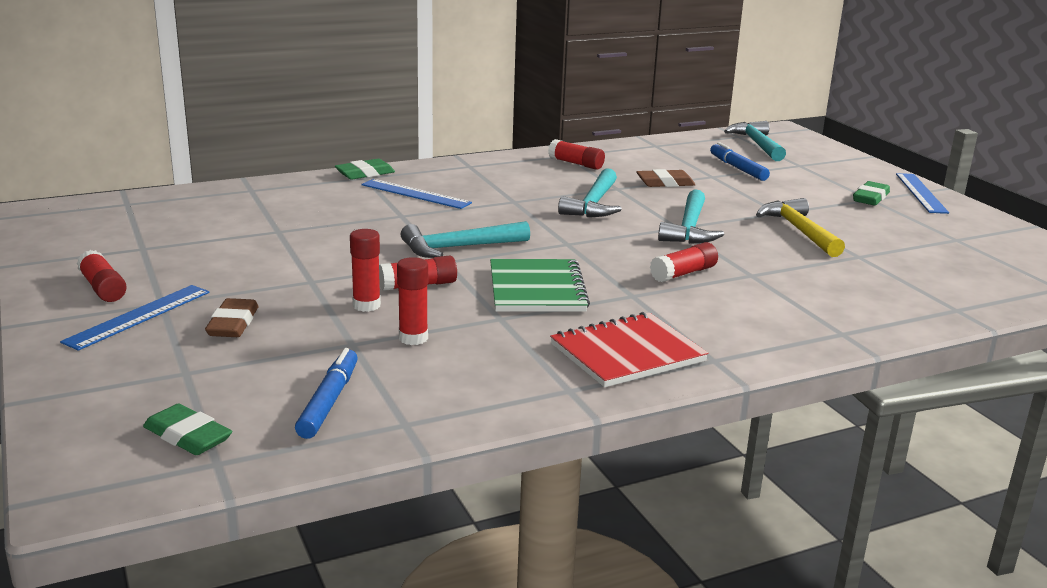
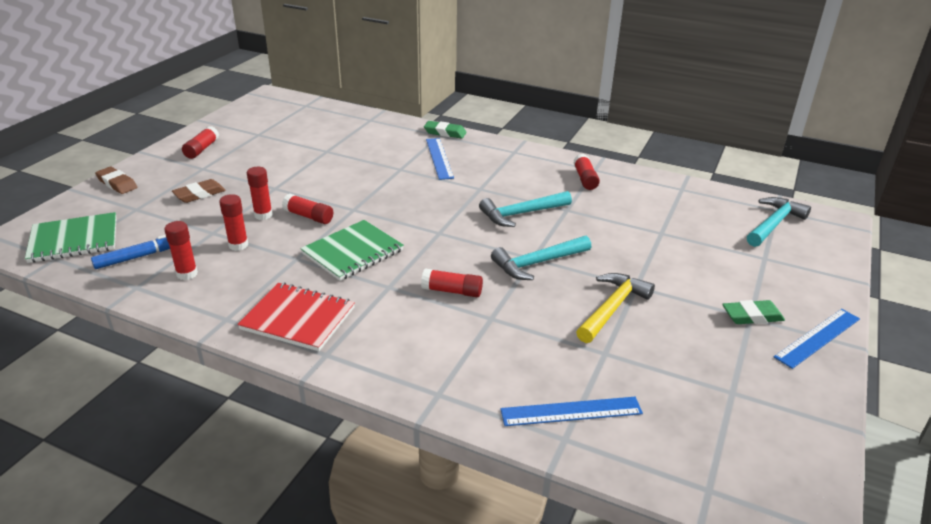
camera: 50 degrees right, 10 degrees up
(138, 316) = (181, 171): blue ruler -> blue ruler (571, 411)
(188, 436) = (74, 240): green eraser -> green notebook
(428, 384) = (187, 274): none -> red glue stick
(458, 248) = (378, 204): turquoise hammer -> none
(665, 183) = (610, 221): brown eraser -> brown eraser (117, 183)
(737, 168) = (700, 236): blue marker -> none

